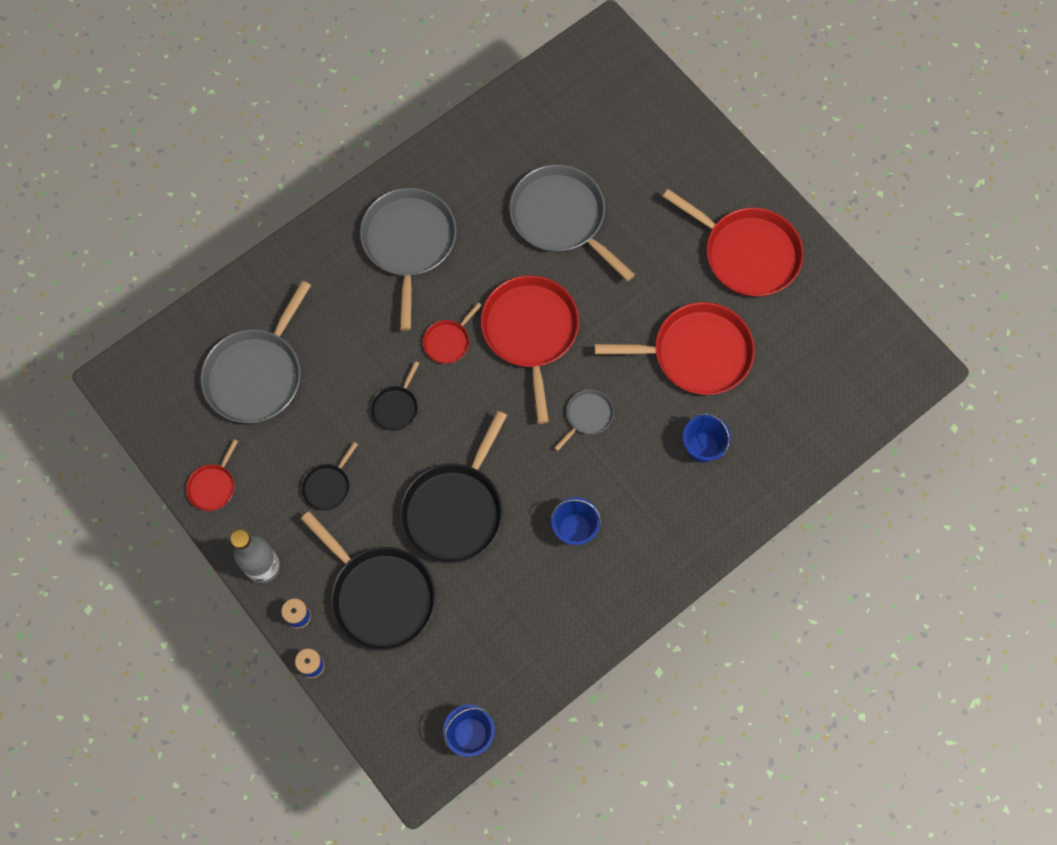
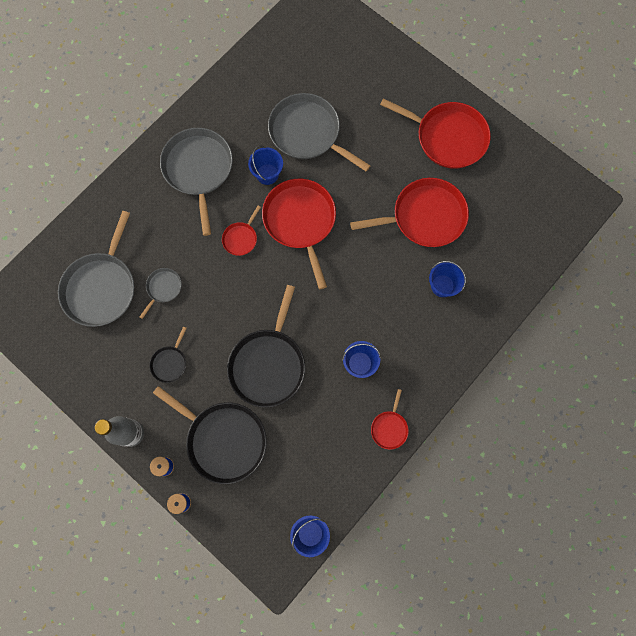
camera: 10 degrees left, 5 degrees up
(213, 486) = (83, 378): red pan -> red pan (389, 428)
(396, 407) = (210, 294): black pan -> none
(498, 263) = (267, 174): none -> blue bucket
(587, 416) = (353, 277): grey pan -> grey pan (163, 288)

